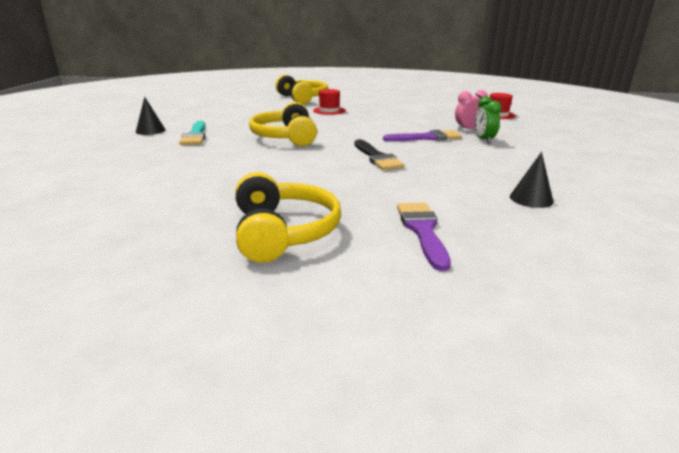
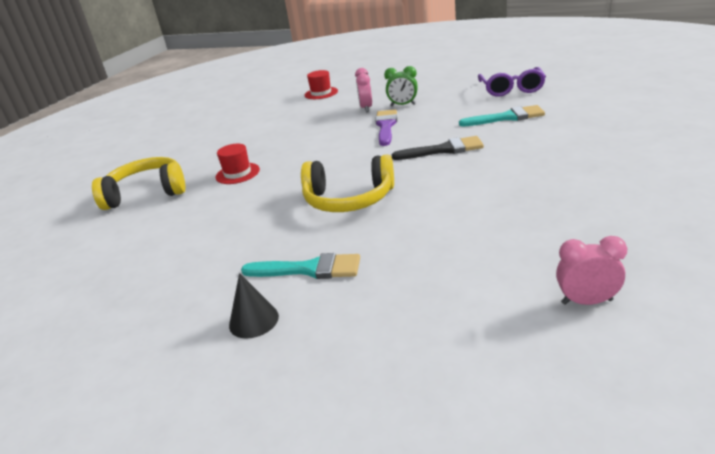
camera: 70 degrees left, 5 degrees up
(106, 204) = (586, 301): none -> pink clock
(283, 232) = (633, 190): yellow headphones -> none
(422, 231) = (614, 139): purple brush -> none
(470, 179) = (506, 117): none -> turquoise brush
(531, 199) = (548, 103): black cone -> none
(569, 181) = (511, 89): none -> purple glasses

